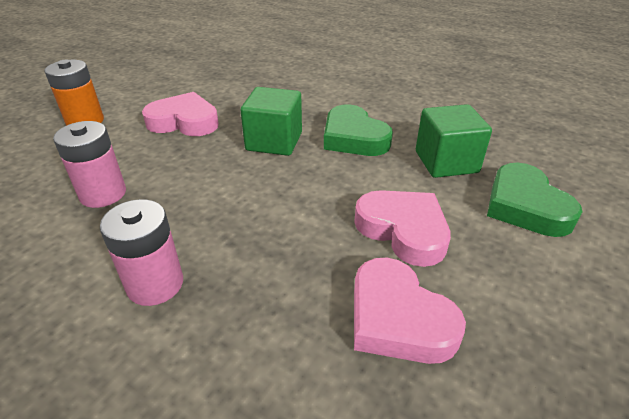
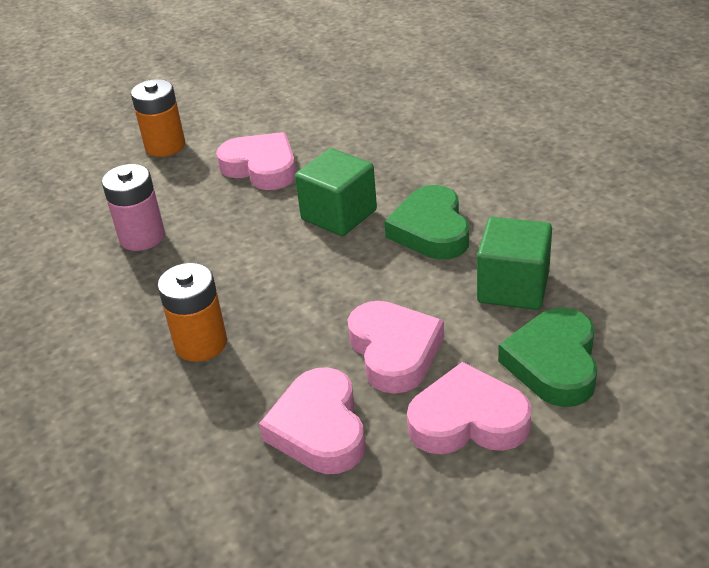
camera: 30 degrees right, 0 degrees up
(155, 284) = (141, 336): pink battery -> none
(223, 273) = (201, 343): none -> orange battery
(510, 269) = (468, 420): none -> pink heart

